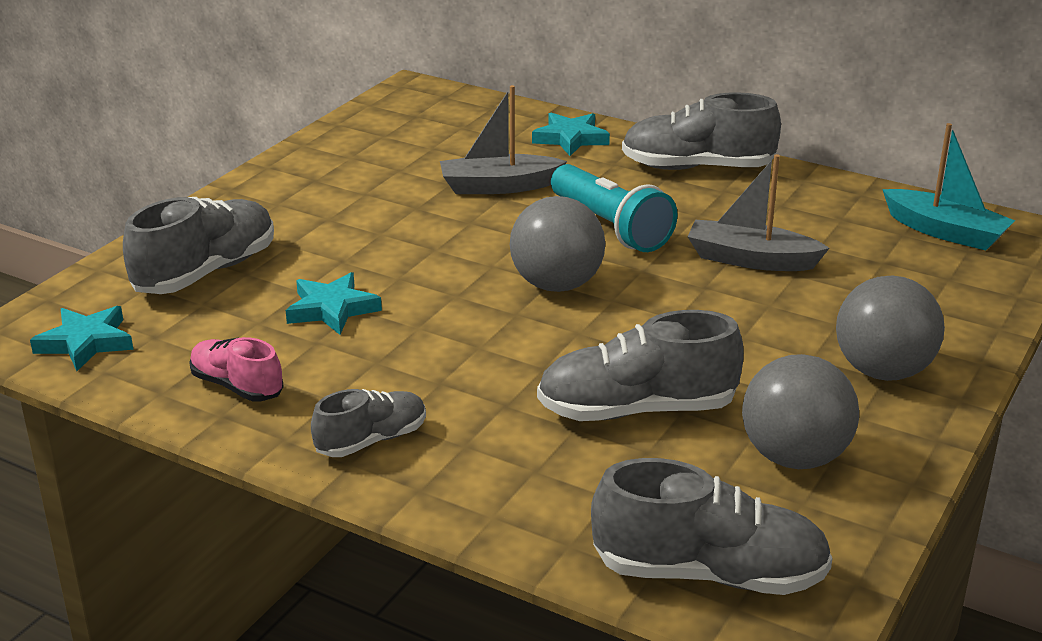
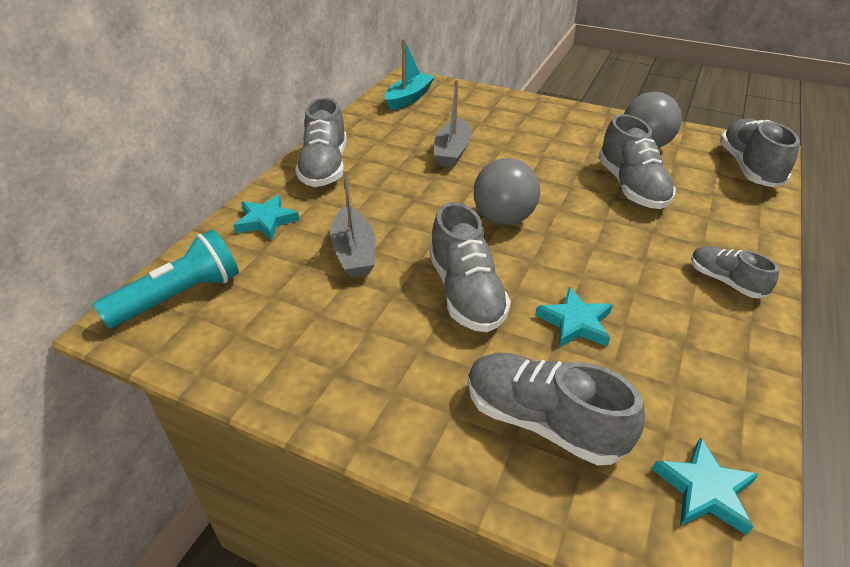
camera: 95 degrees left, 10 degrees up
(237, 386) = (708, 360): pink shoe -> none
(406, 247) = (466, 293): none -> grey shoe
(611, 227) = (417, 199): turquoise flashlight -> turquoise flashlight (180, 296)
(883, 371) = (557, 121): grey ball -> none

